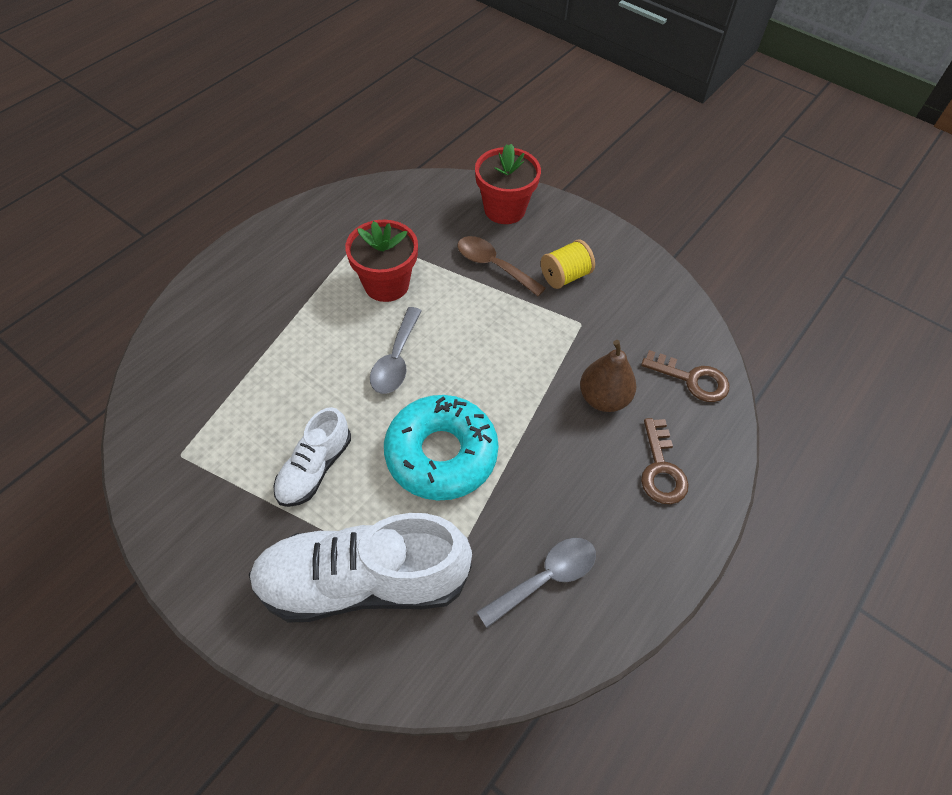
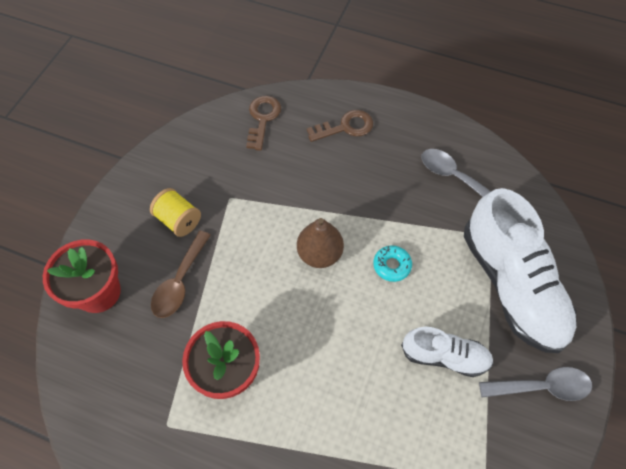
camera: 105 degrees left, 5 degrees up
(396, 359) = (315, 331): grey spoon -> grey spoon (541, 387)
(441, 454) = (392, 265): turquoise donut -> turquoise donut, size x0.42
(603, 398) = (299, 169): brown pear -> brown pear (319, 254)

